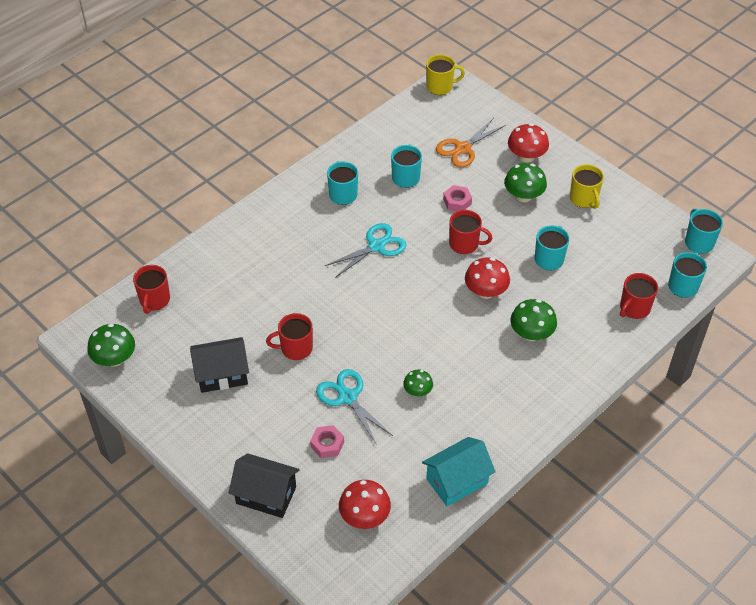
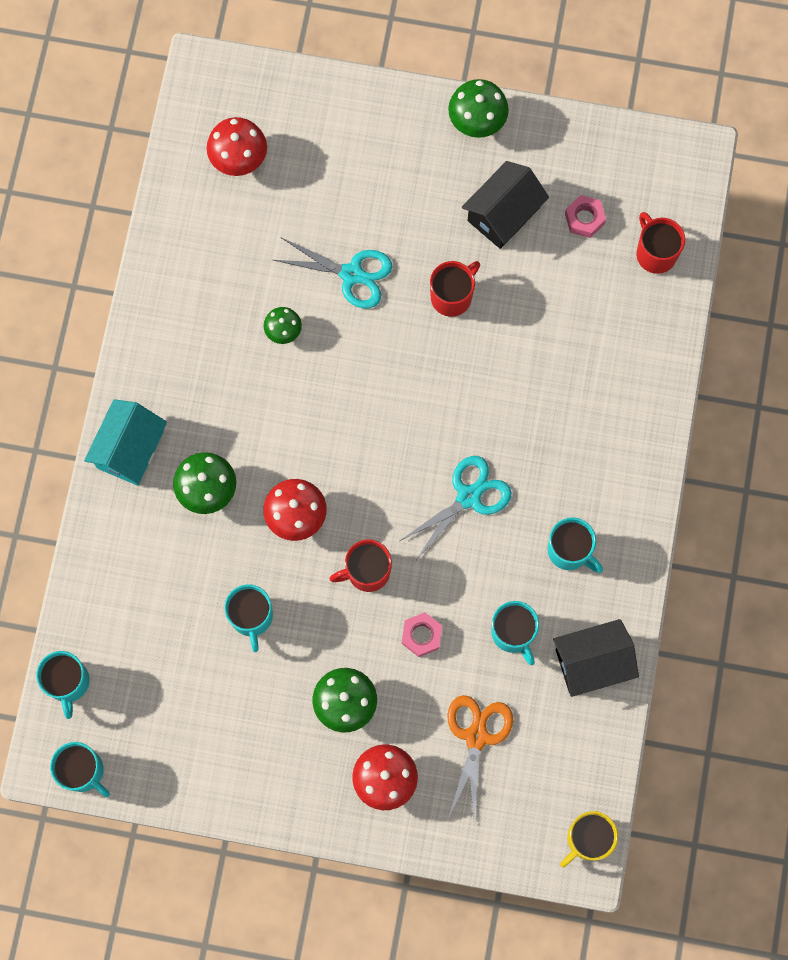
camera: 145 degrees right, 25 degrees up
(114, 359) = (630, 158): green mushroom -> green mushroom (477, 120)
(266, 495) = (350, 117): black house -> black house (592, 662)
(327, 444) = (332, 208): pink nut -> pink nut (584, 219)
(376, 246) = (469, 497): turquoise scissors -> turquoise scissors turned 150 degrees counterclockwise
(457, 481) = (173, 253): turquoise house -> turquoise house (130, 449)
(584, 199) = (266, 750): yellow mug -> none
(634, 308) = (109, 606): red mug -> none

